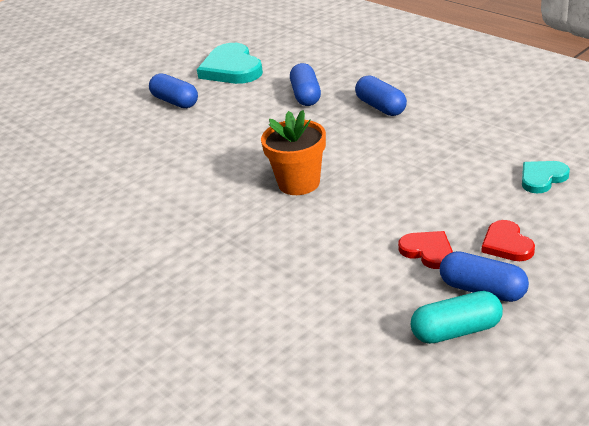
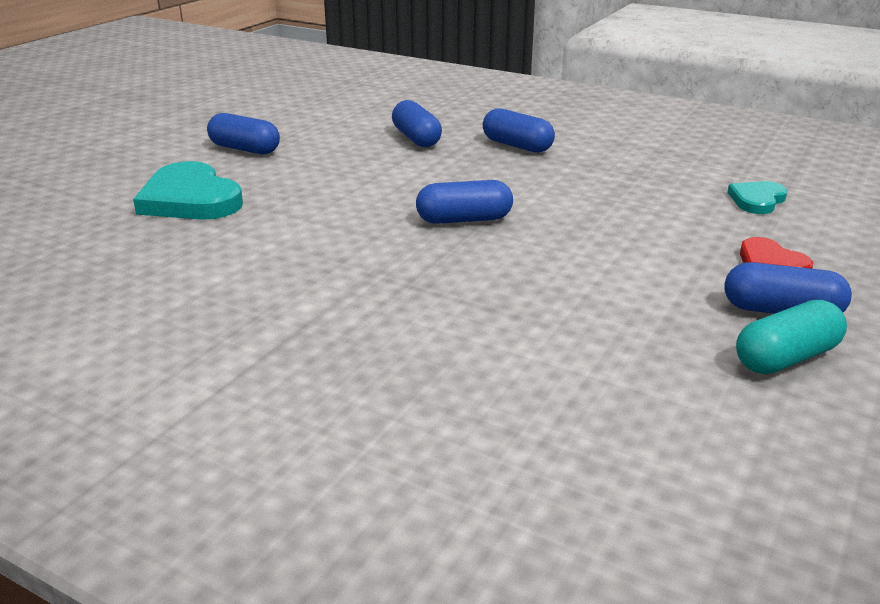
camera: 20 degrees left, 5 degrees down
(231, 69) = (303, 118): turquoise heart -> turquoise heart (190, 199)
(299, 183) = (464, 220): orange flower pot -> blue capsule
(428, 251) = (681, 277): red heart -> none

